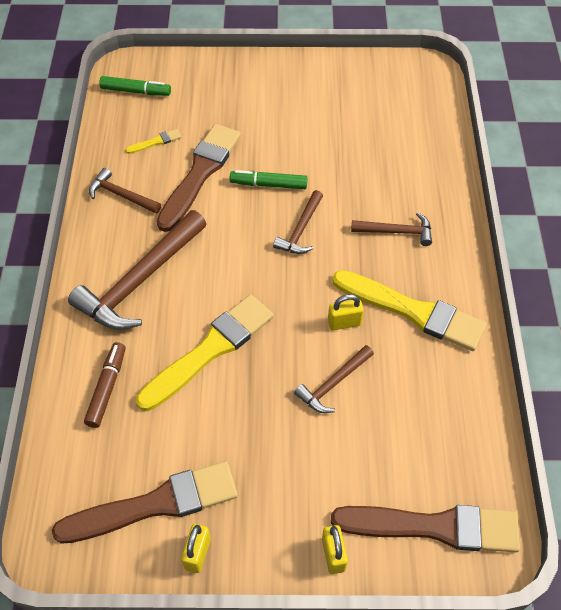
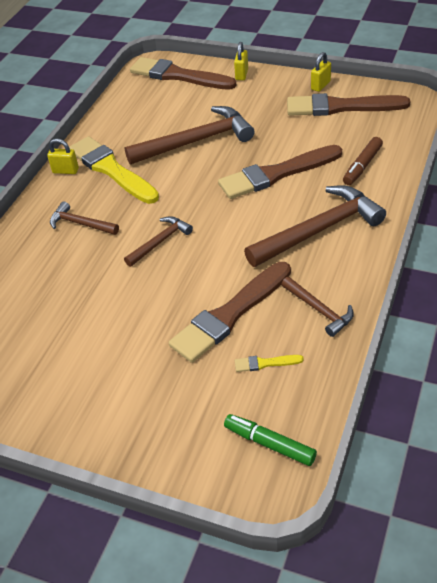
camera: 155 degrees left, 10 degrees down
(210, 350) = (276, 174): yellow brush -> brown brush
(268, 184) = (166, 288): green marker -> none
(333, 384) = (196, 141): brown hammer -> brown hammer, size x1.89
(344, 323) = (166, 172): yellow padlock -> yellow padlock (65, 171)

